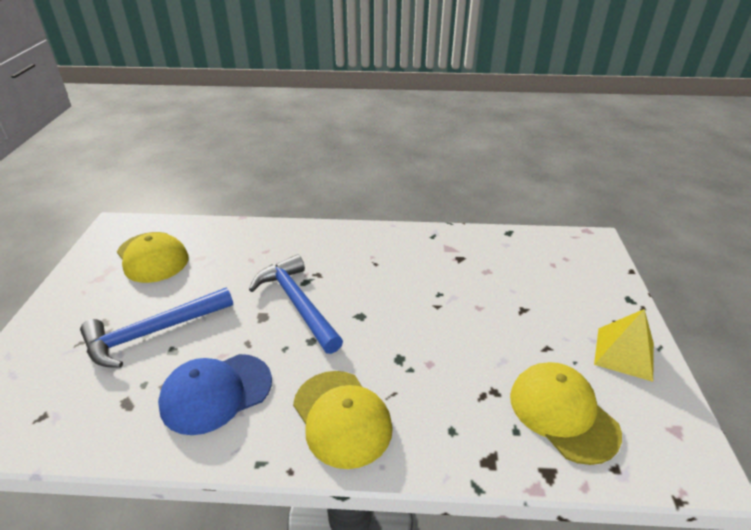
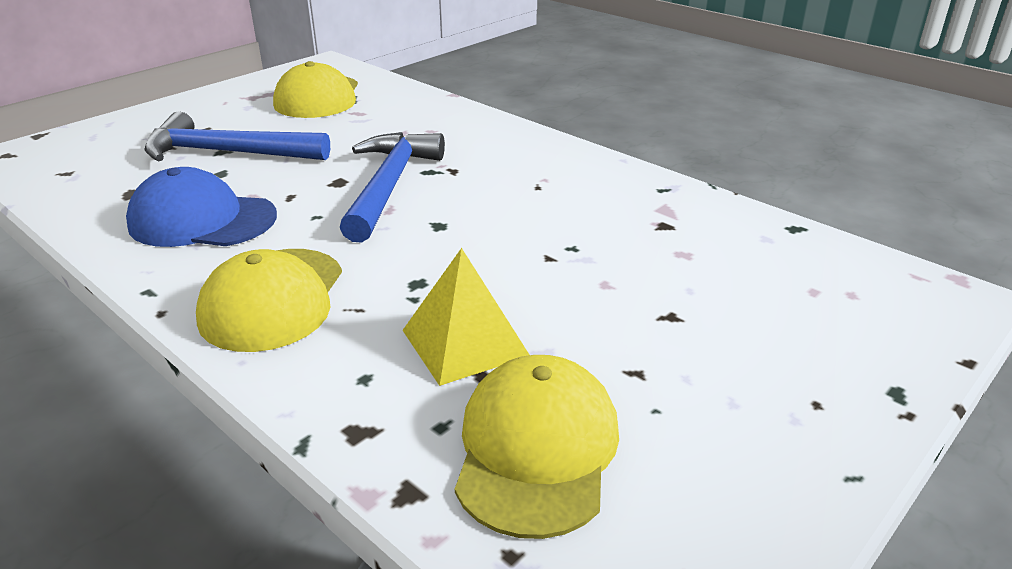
camera: 40 degrees right, 5 degrees down
(624, 353) = (764, 446): yellow pyramid -> yellow pyramid (465, 342)

